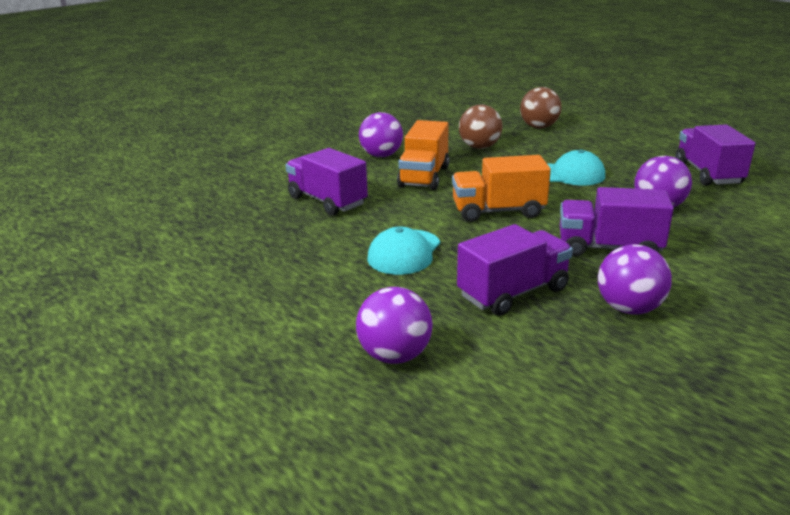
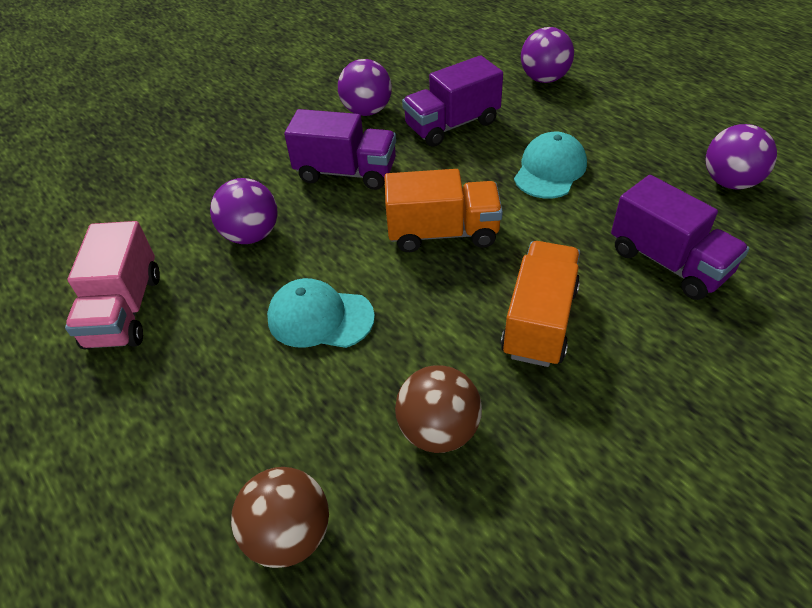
camera: 175 degrees left, 20 degrees up
(381, 156) = (625, 404): purple ball -> purple ball (730, 182)
(707, 173) = (125, 310): purple truck -> pink truck

